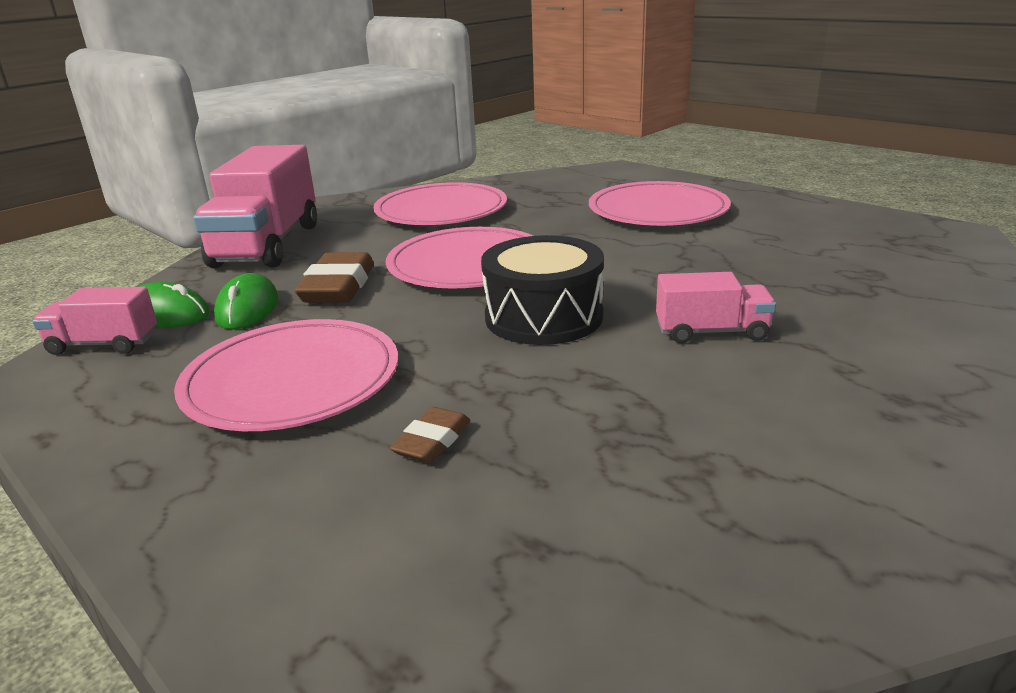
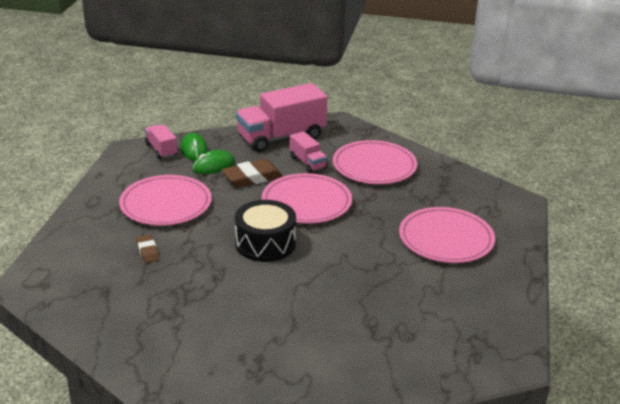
camera: 55 degrees right, 5 degrees up
(432, 441) = (147, 251): brown eraser -> brown eraser turned 75 degrees clockwise
(711, 332) = (286, 295): pink truck -> pink truck (307, 163)

